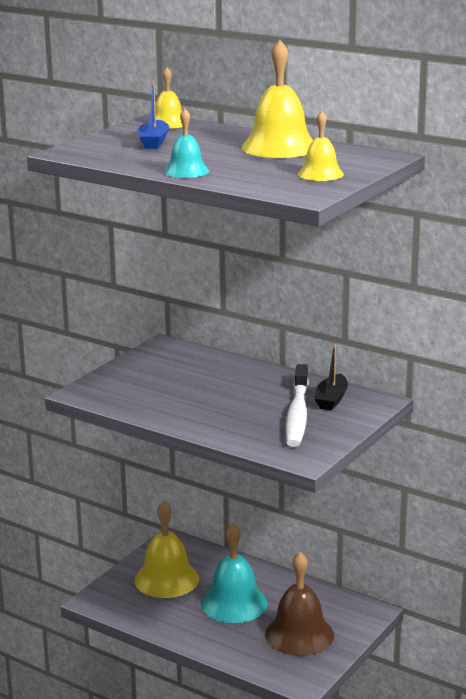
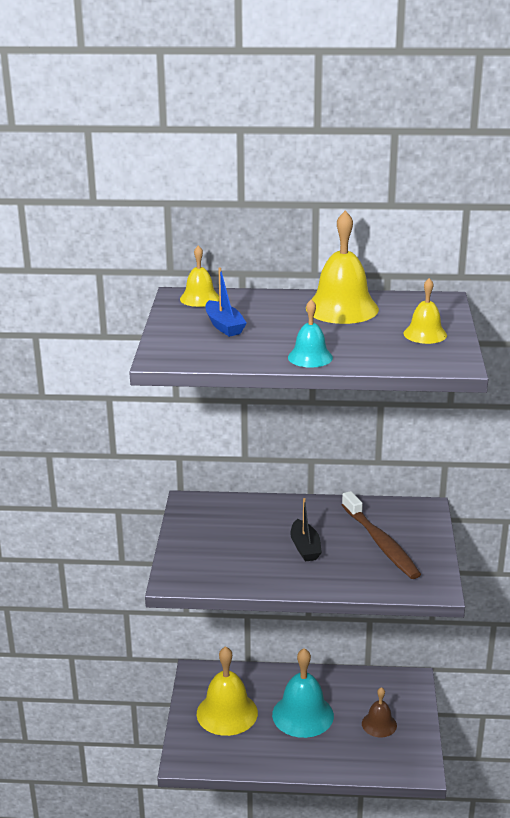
camera: 30 degrees left, 5 degrees up
(297, 414) = (381, 543): white toothbrush -> brown toothbrush
(299, 634) = (379, 724): brown bell -> brown bell, size x0.56
(331, 399) = (390, 518): black boat -> black boat (305, 548)

